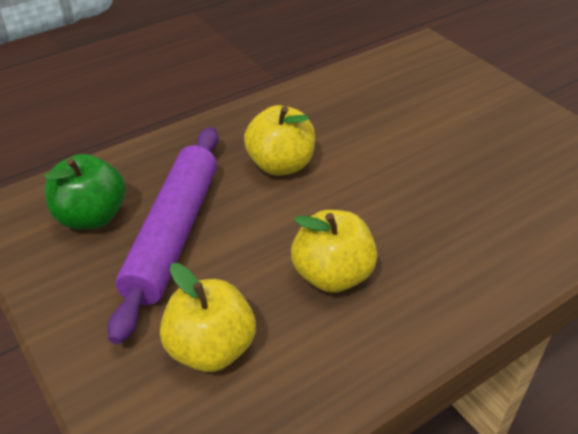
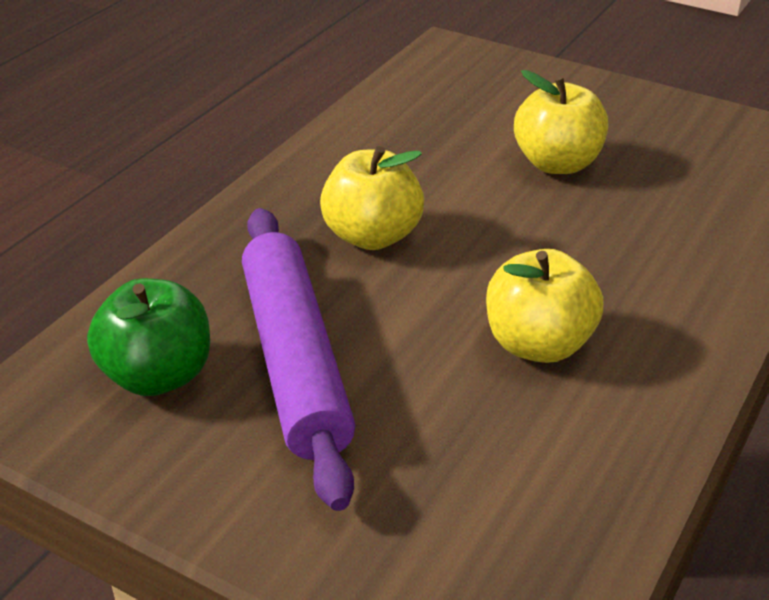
camera: 25 degrees left, 5 degrees down
(211, 348) = (455, 478): yellow apple -> yellow apple (557, 163)

